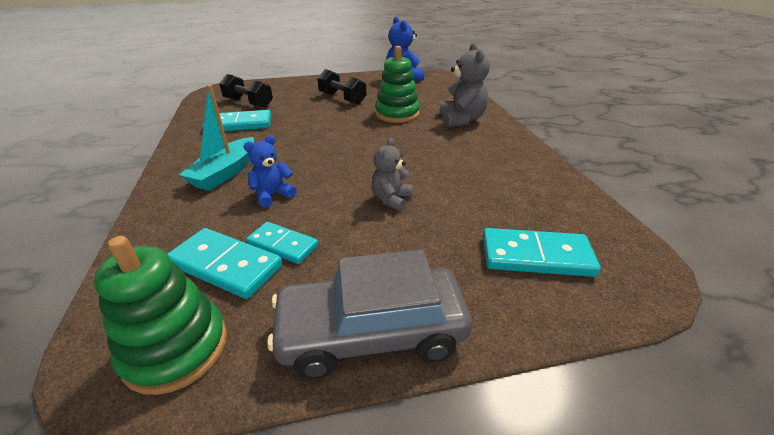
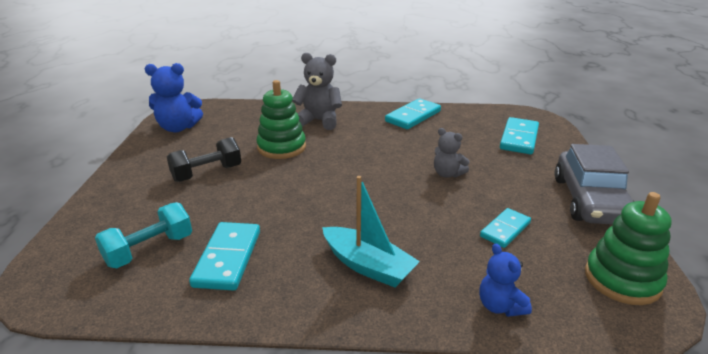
camera: 75 degrees left, 5 degrees down
(226, 265) = (531, 259): turquoise domino -> turquoise domino (413, 116)
(248, 103) = (149, 250): black dumbbell -> turquoise dumbbell
(273, 195) = (426, 233): blue teddy bear -> blue teddy bear (500, 306)

